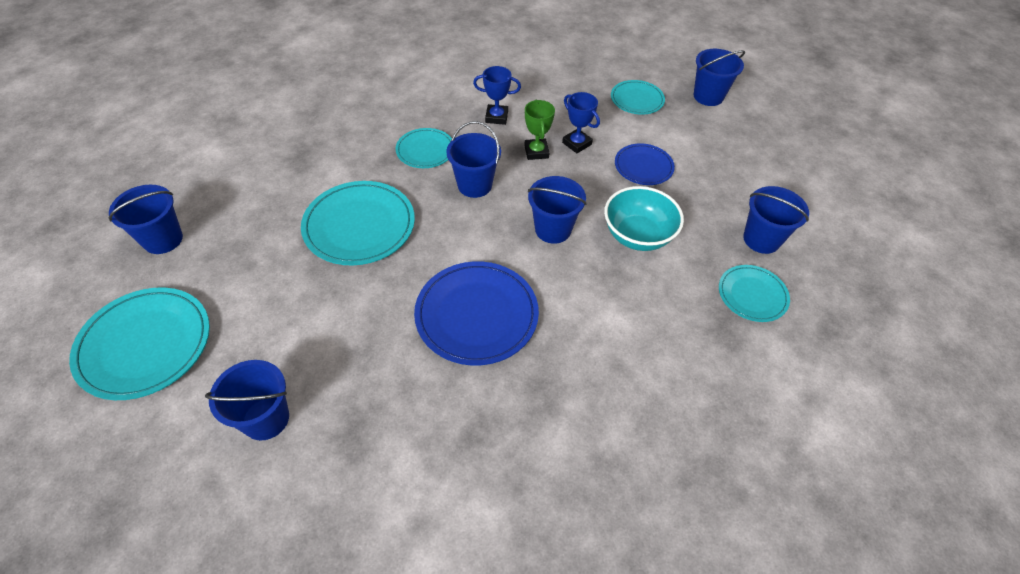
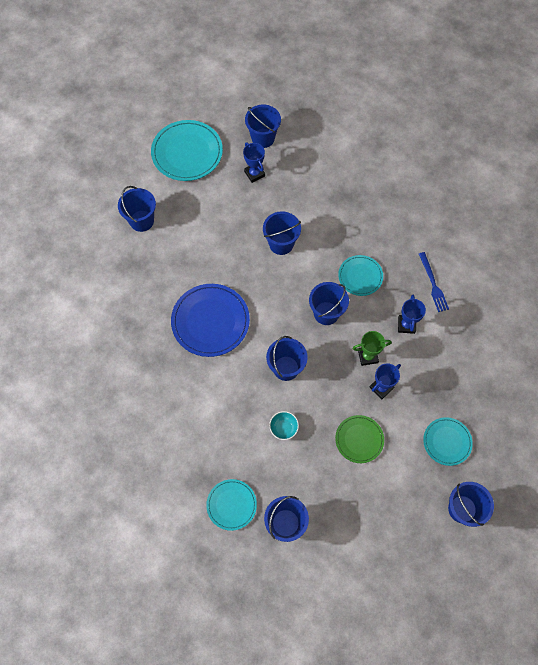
camera: 90 degrees right, 15 degrees up
(226, 252) = (254, 174): none -> blue trophy
(359, 226) = (281, 244): turquoise plate -> blue bucket
(445, 92) = (433, 284): none -> blue fork
(637, 236) = (283, 428): turquoise bowl -> turquoise bowl, size x0.51
(643, 166) = (359, 439): blue plate -> green plate

